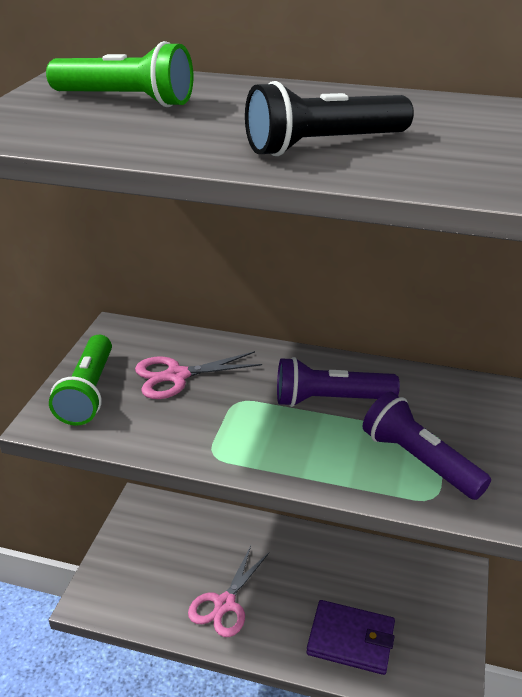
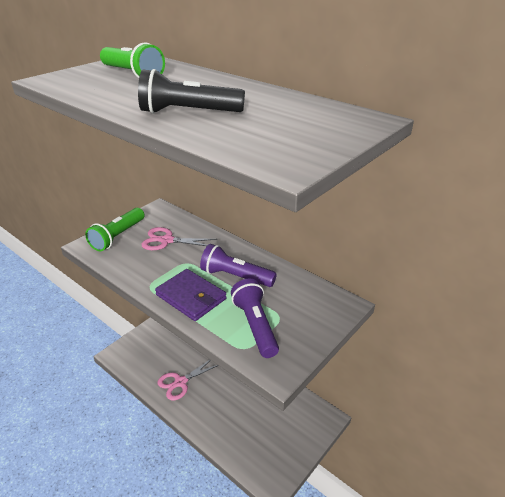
camera: 25 degrees right, 0 degrees up
(351, 639) = (235, 429): purple wallet -> purple wallet (191, 297)

